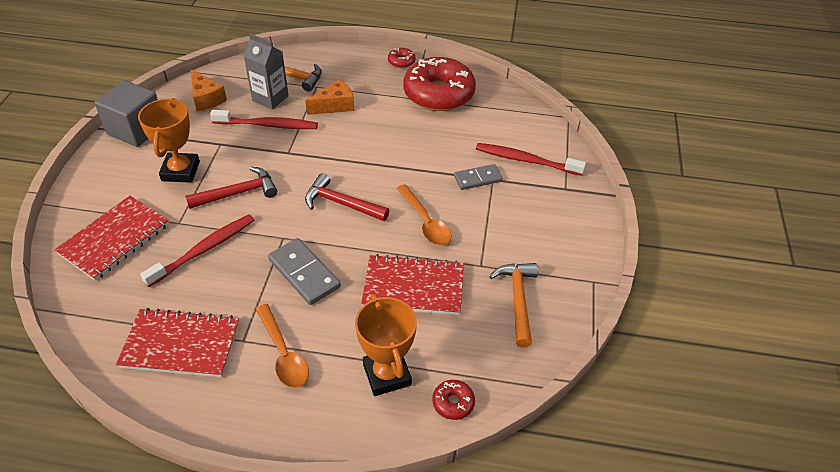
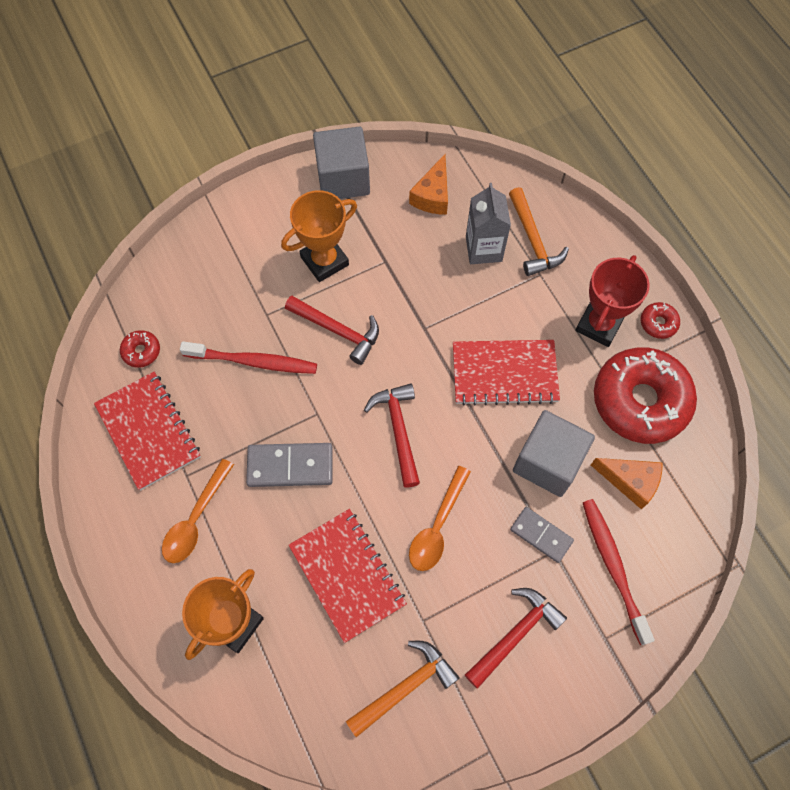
camera: 55 degrees right, 20 degrees up
(114, 239) = (211, 283): red notebook -> red notebook (504, 373)
(268, 125) = (445, 279): red toothbrush -> none
(304, 273) = (290, 466): grey domino -> grey domino turned 75 degrees clockwise
(335, 105) = (527, 315): orange cheese -> orange cheese (630, 481)
(375, 82) = (599, 325): none -> red trophy
(435, 150) = (548, 462): none -> grey cube
(453, 403) = (245, 704): red donut -> red donut (141, 351)
(529, 226) = (515, 634): none -> red hammer

